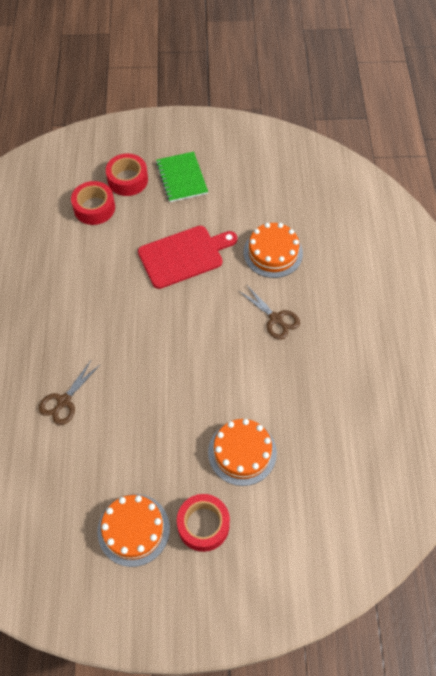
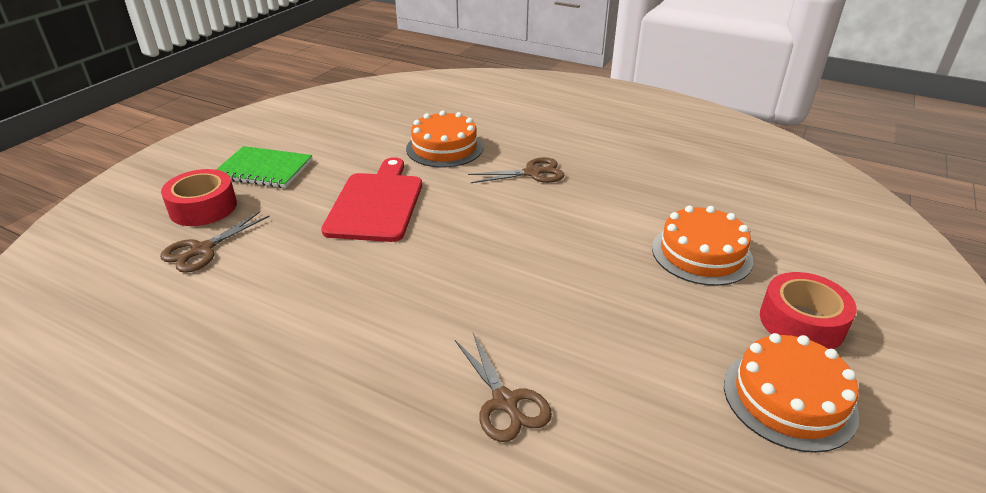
camera: 60 degrees left, 25 degrees down
(94, 208) = (202, 250): red tape -> brown scissors

